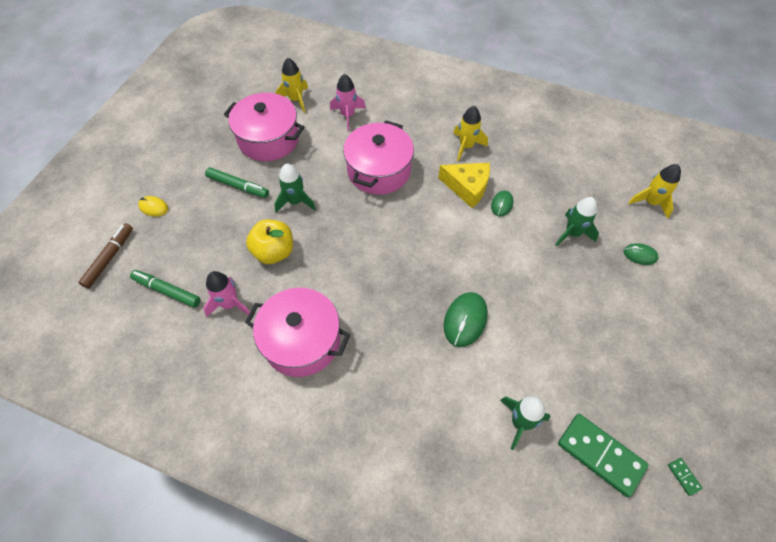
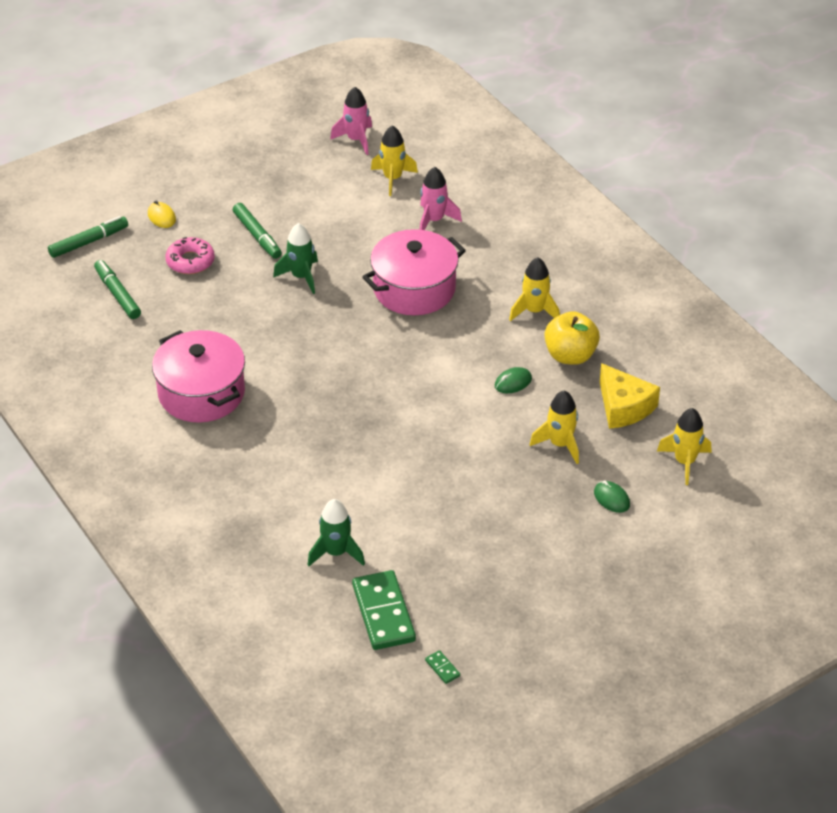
camera: 35 degrees right, 15 degrees down
(109, 258) = (89, 242): brown marker -> green marker
(204, 232) = (190, 261): none -> pink donut
(230, 304) = (163, 332): pink rocket -> pink rocket (356, 140)
(268, 139) = (327, 205): pink pot -> none
(274, 252) = (240, 310): yellow apple -> yellow apple (570, 355)
(465, 320) = (367, 456): green mouse -> none
(467, 187) = (492, 349): yellow cheese -> yellow cheese (623, 407)
(572, 233) = (560, 444): green rocket -> yellow rocket
(683, 476) = (442, 668): green domino -> green domino turned 45 degrees counterclockwise

